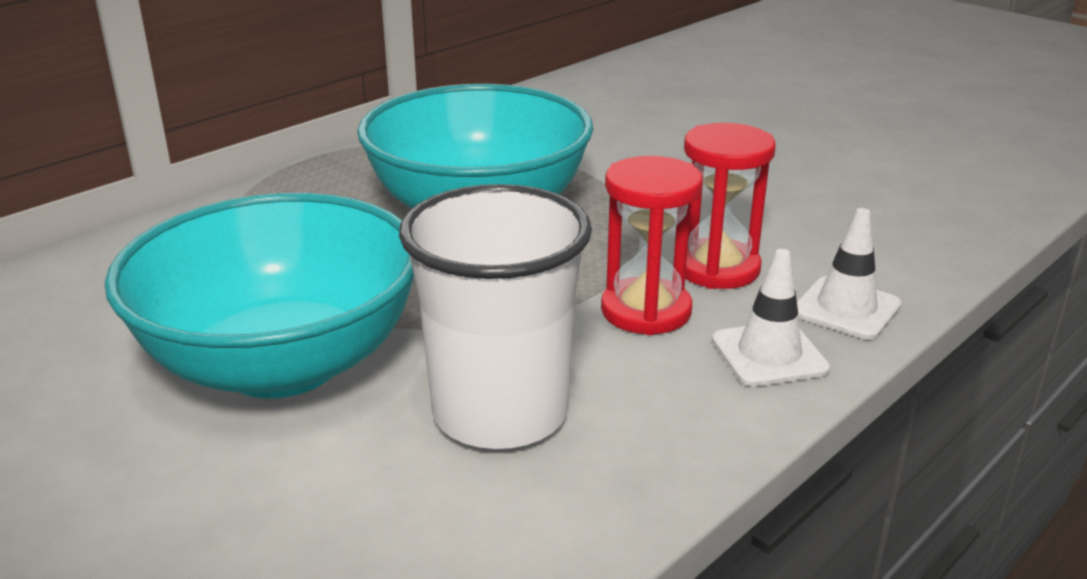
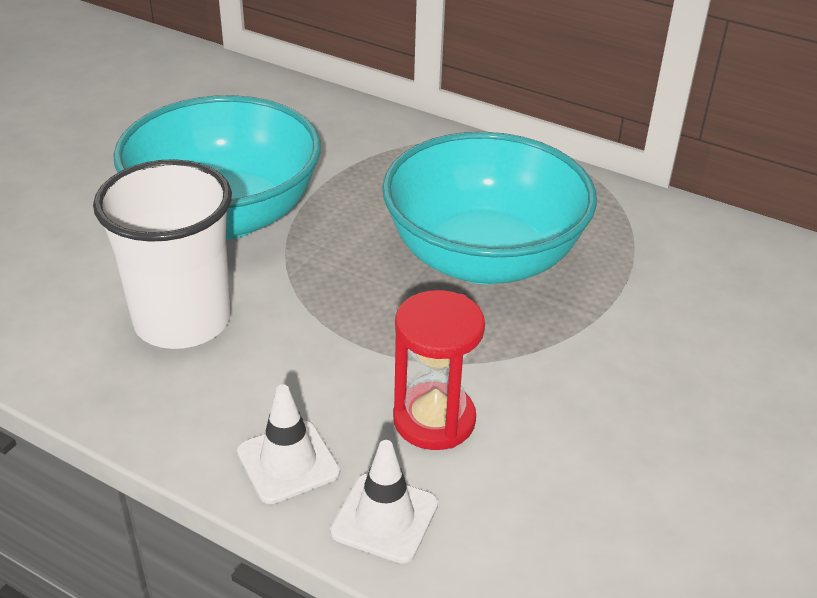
camera: 75 degrees right, 10 degrees up
(646, 311) = (341, 379): red hourglass -> none

